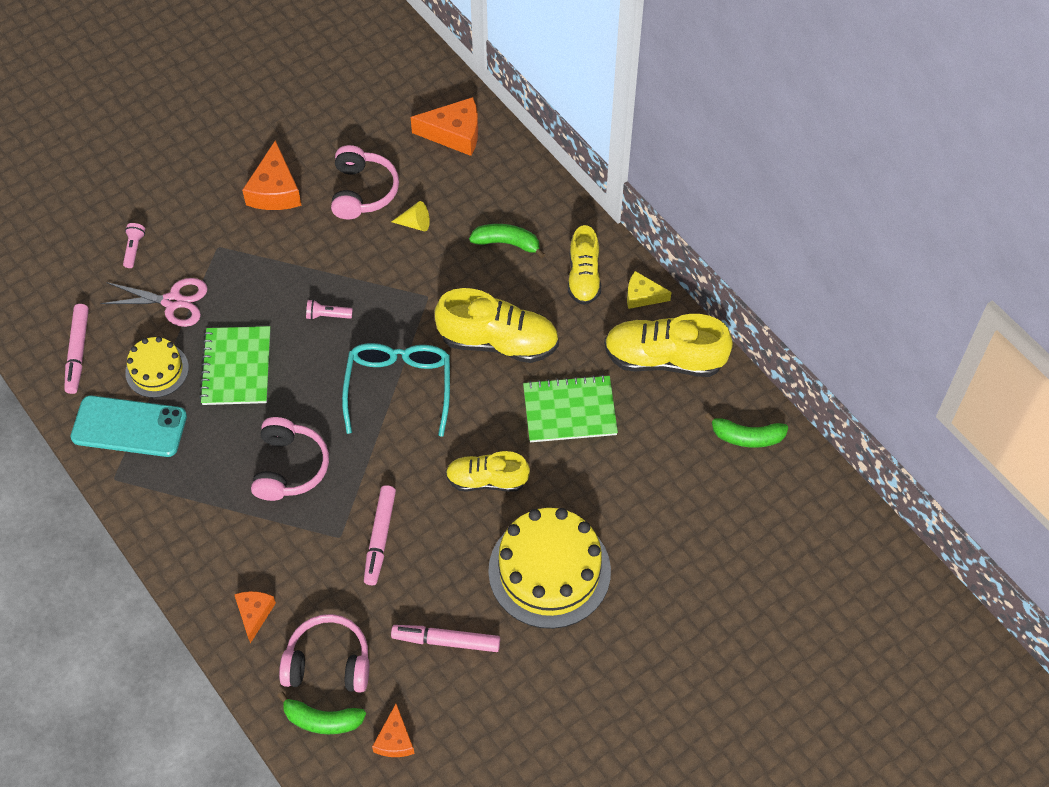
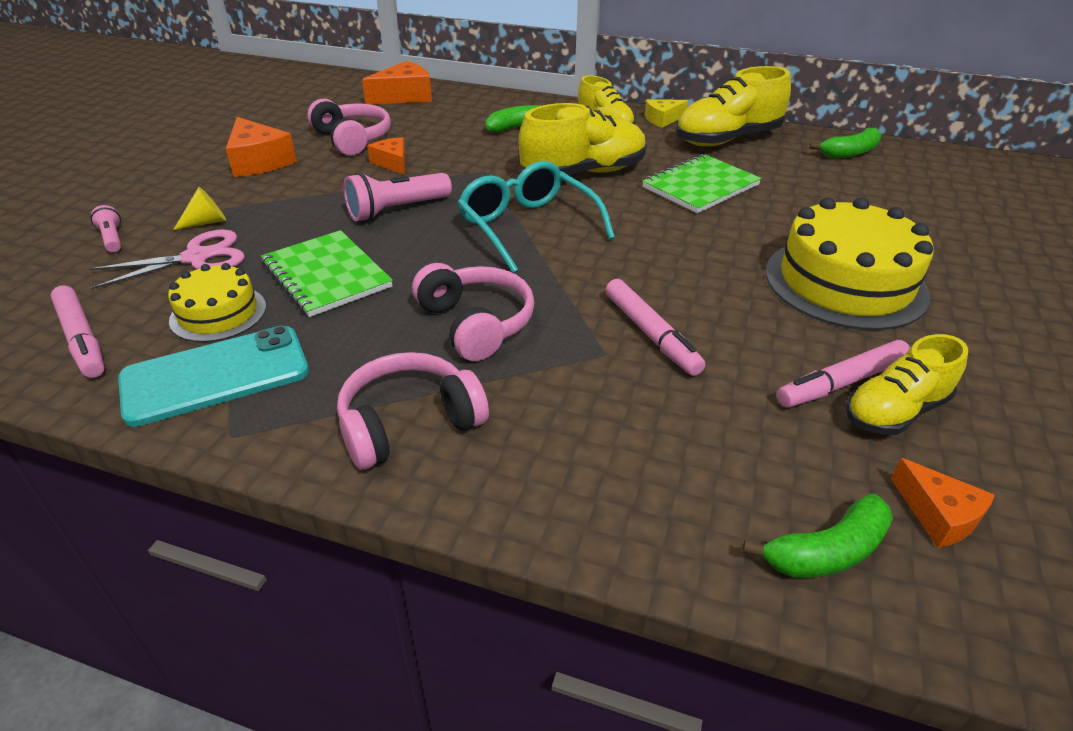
camera: 35 degrees left, 20 degrees down
(254, 614) = (588, 480): orange cheese -> orange cheese (392, 163)
(327, 315) = (396, 210): pink flashlight -> pink flashlight, size x1.87
(328, 663) = (747, 479): pink headphones -> pink headphones (409, 424)
(415, 223) = (423, 141): yellow cone -> yellow cone (207, 222)
(486, 480) = (695, 250): yellow shoe -> yellow shoe (895, 411)

